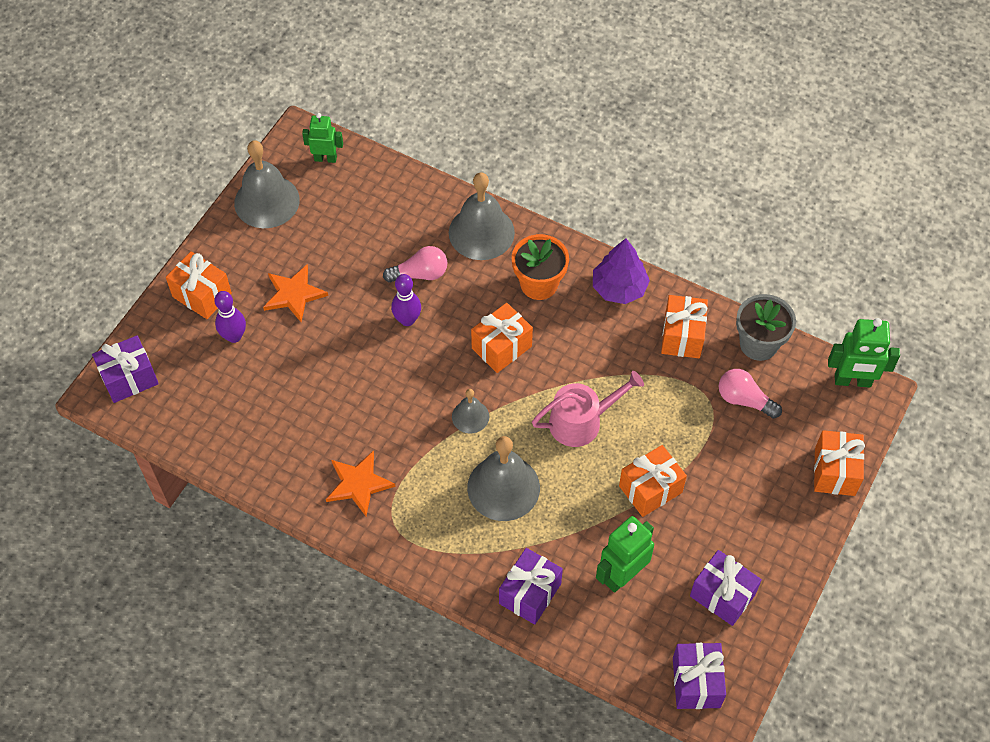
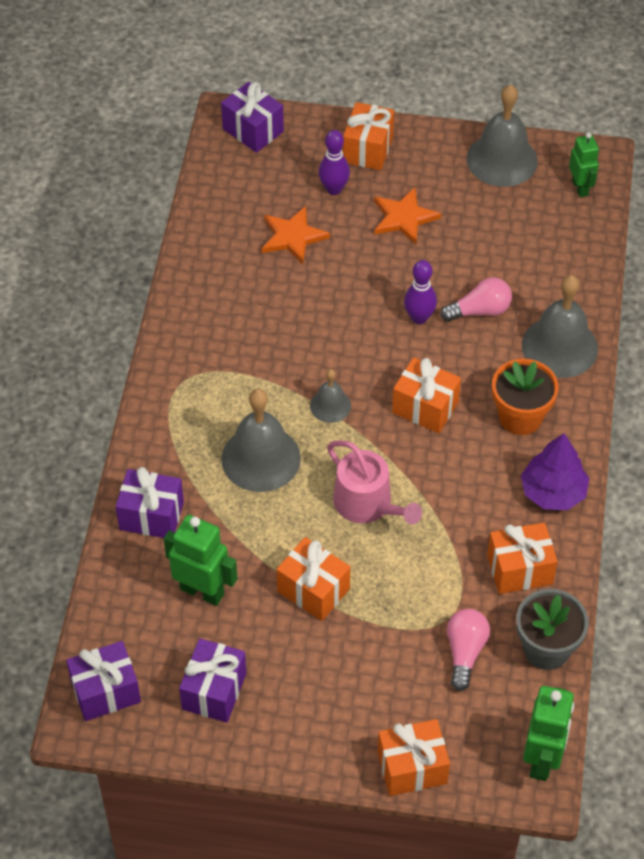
camera: 70 degrees right, 5 degrees down
(358, 484) = (215, 338): orange star -> orange star (293, 237)
(420, 274) = (480, 311): pink light bulb -> pink light bulb turned 75 degrees counterclockwise
(852, 381) = (542, 759): green robot -> green robot turned 150 degrees counterclockwise

